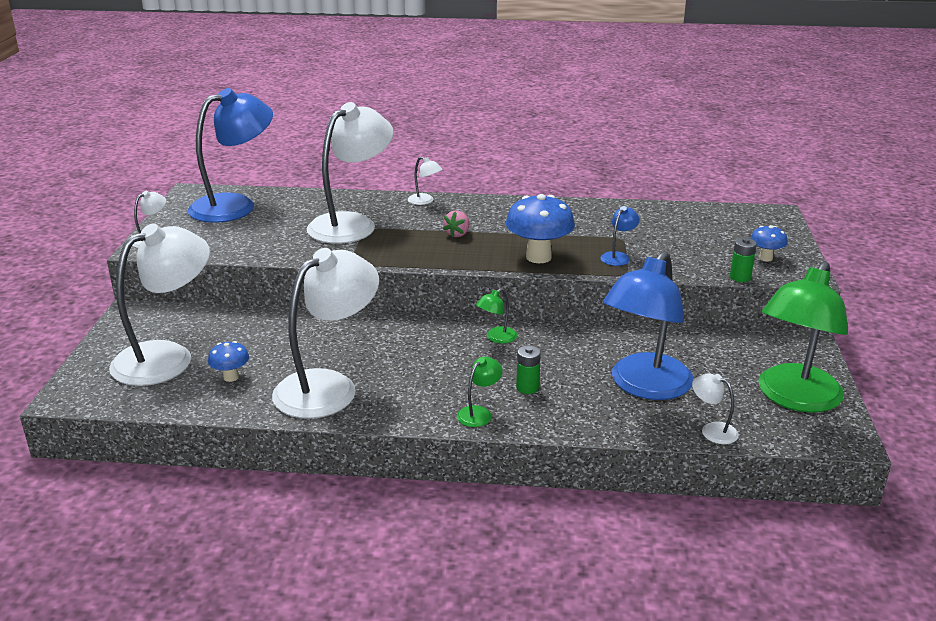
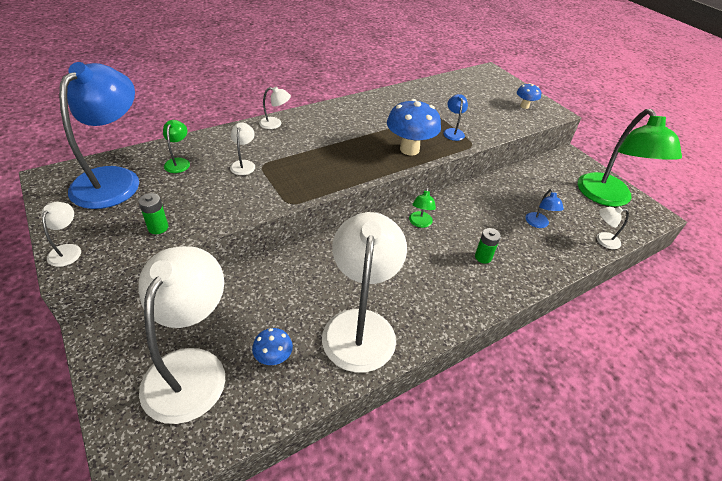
camera: 40 degrees left, 15 degrees up
(352, 224) = (244, 164): white lamp -> white lamp, size x0.41
(457, 234) = (334, 147): pink strawberry -> none
(479, 413) = (481, 294): green lamp -> green lamp (179, 162)
(644, 386) = (538, 224): blue lamp -> blue lamp, size x0.41
(740, 277) = (530, 125): green battery -> green battery (158, 227)

